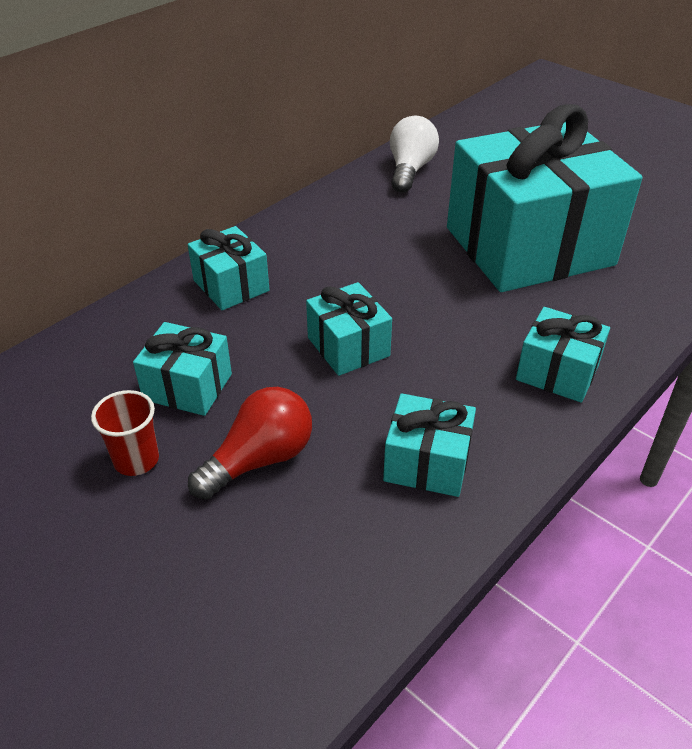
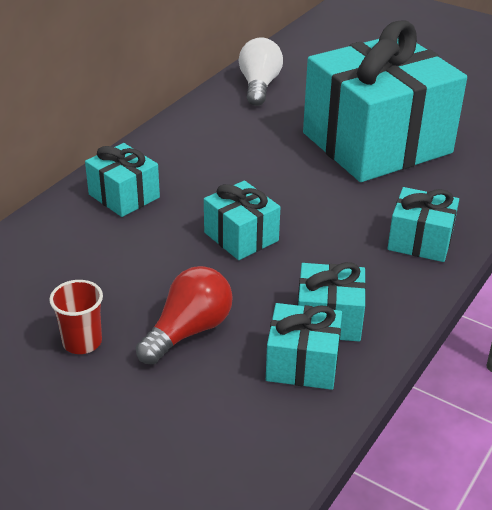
camera: 10 degrees left, 5 degrees down
(188, 387) = (109, 281): turquoise gift -> turquoise gift (302, 363)

